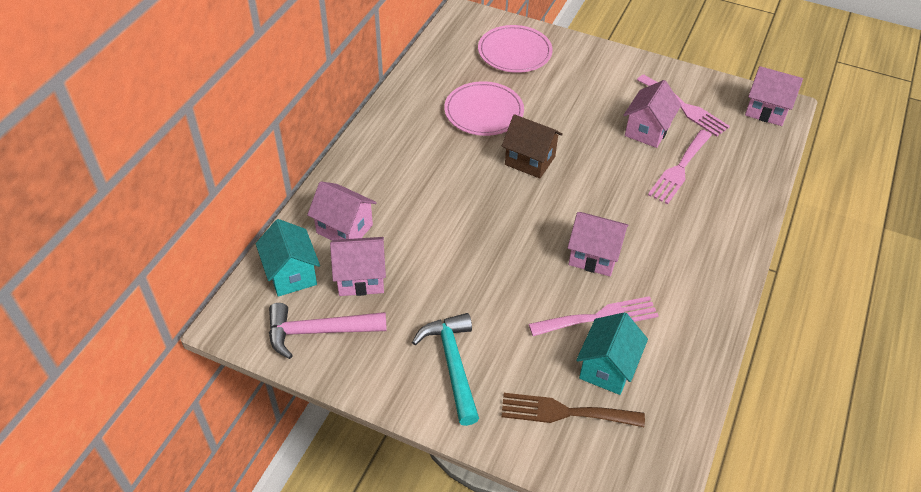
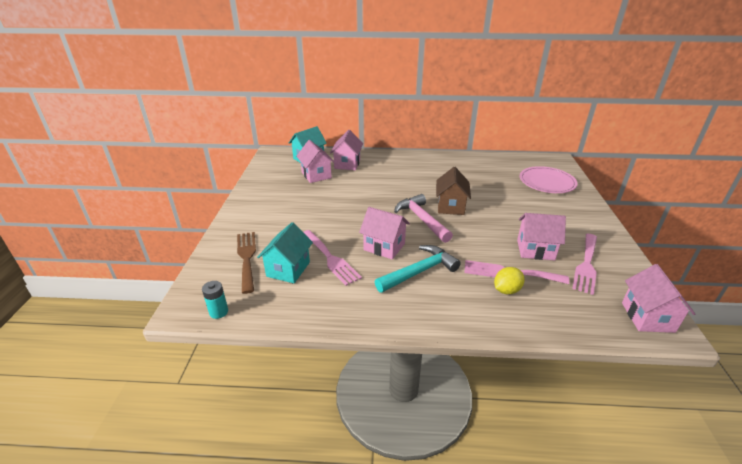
camera: 70 degrees right, 15 degrees down
(319, 331) = (276, 172): pink hammer -> pink hammer (422, 219)
(453, 364) = (269, 212): turquoise hammer -> turquoise hammer (419, 272)
(484, 111) = (477, 183): pink plate -> none
(594, 256) = (384, 247): pink house -> pink house turned 60 degrees counterclockwise
(607, 368) = (288, 269): turquoise house -> turquoise house turned 75 degrees counterclockwise
(671, 458) = (219, 312): none -> turquoise battery
(705, 184) = (506, 290): none -> yellow lemon

